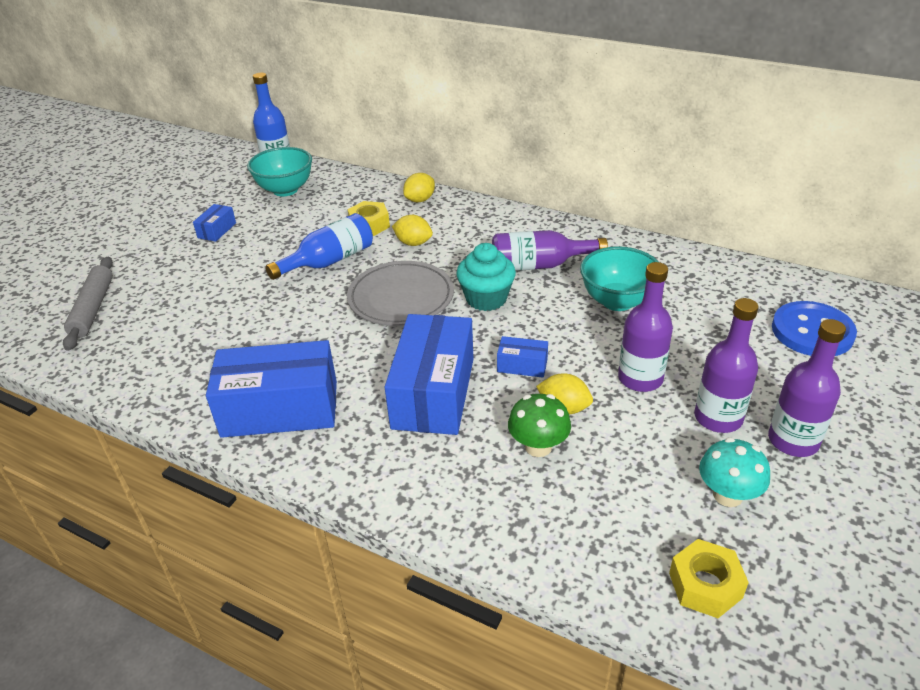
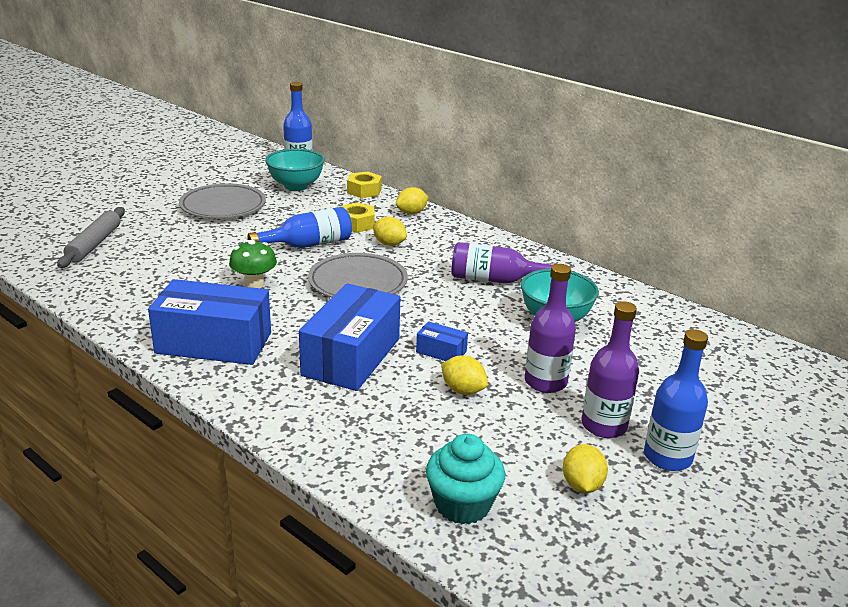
camera: 10 degrees right, 10 degrees down
(217, 230) = (223, 206): blue box -> grey plate
(486, 298) = (434, 296): turquoise cupcake -> turquoise cupcake (462, 505)
(538, 446) = (425, 414): green mushroom -> green mushroom (254, 284)
(705, 585) = (525, 546): yellow nut -> yellow nut (364, 191)
(727, 495) = (582, 485): turquoise mushroom -> yellow lemon
(793, 441) = (667, 457): purple bottle -> blue bottle
(812, 331) = (733, 377): blue button -> none

